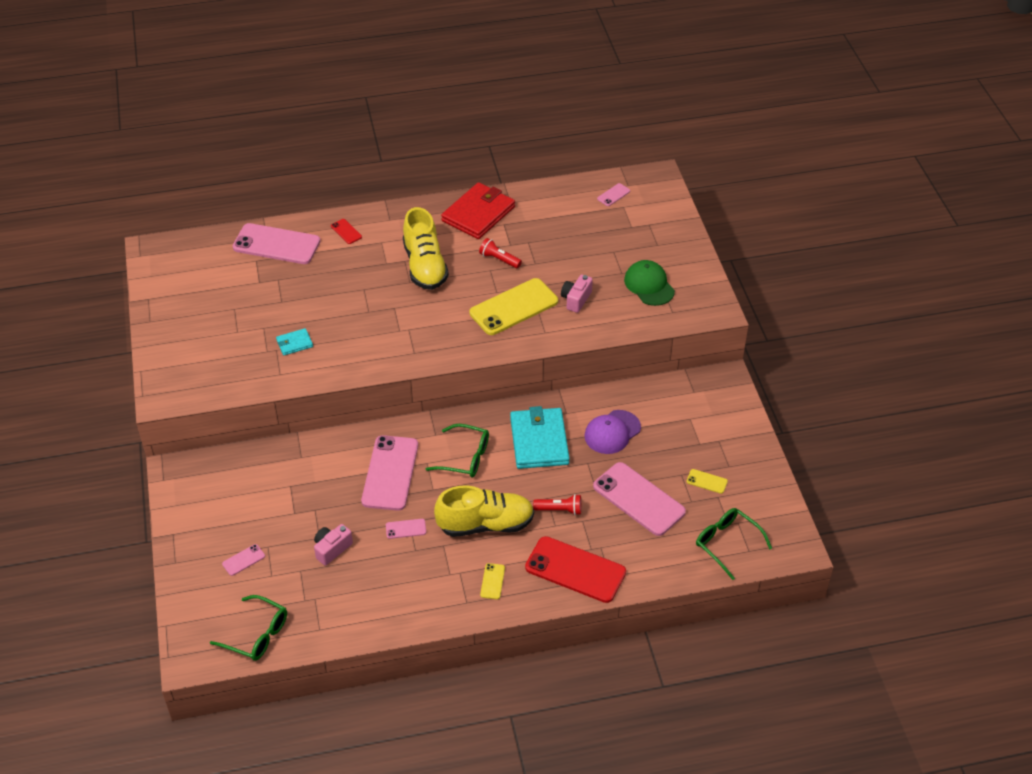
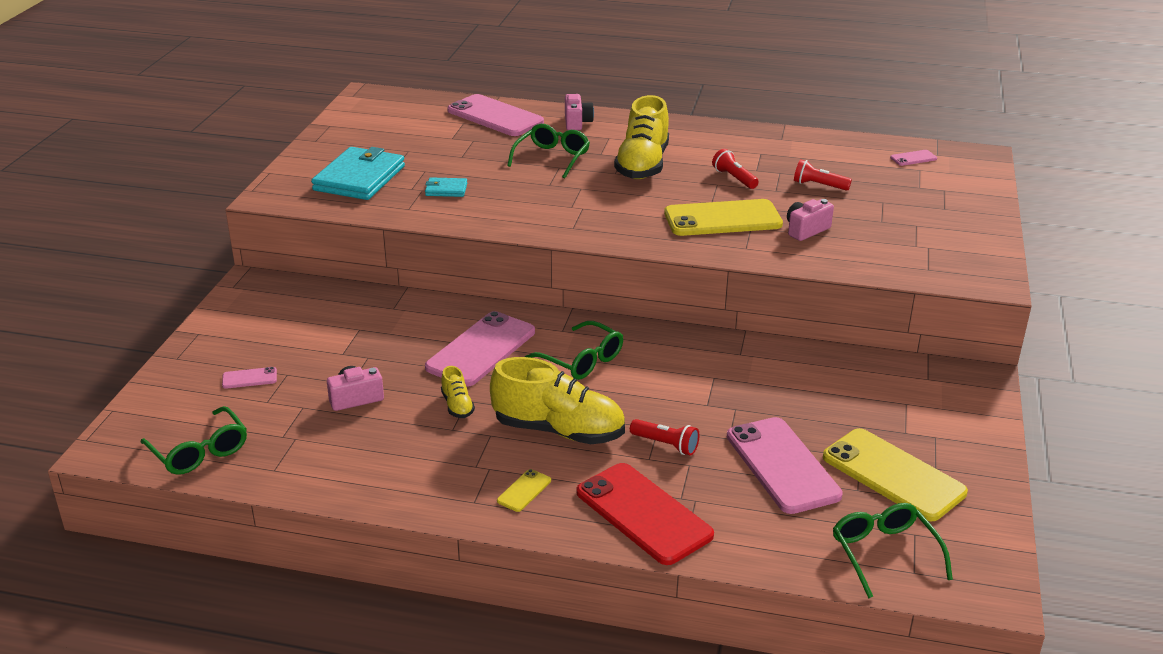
camera: 25 degrees right, 15 degrees down
(346, 231) = (577, 122): red phone -> pink camera
(352, 280) = (552, 158): none -> green glasses
(406, 529) = (457, 405): pink phone -> yellow shoe
(478, 214) = (736, 140): red wallet -> none
(539, 441) = (686, 370): turquoise wallet -> turquoise wallet (359, 178)
(562, 248) = (819, 185): none -> red flashlight
(612, 432) = (789, 388): purple cap -> none
(649, 285) = (911, 239): green cap -> none
(707, 481) = (893, 475): yellow phone -> yellow phone, size x2.34

